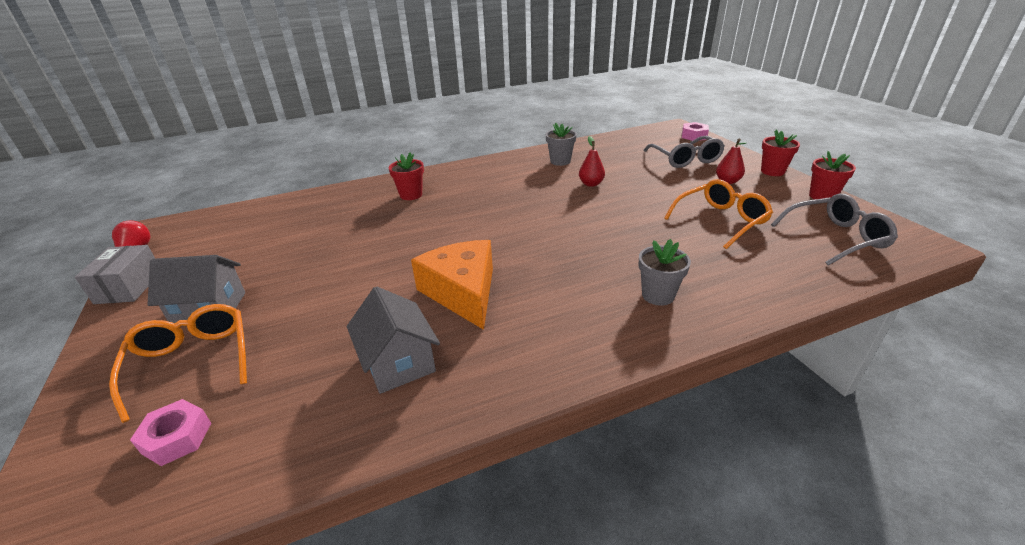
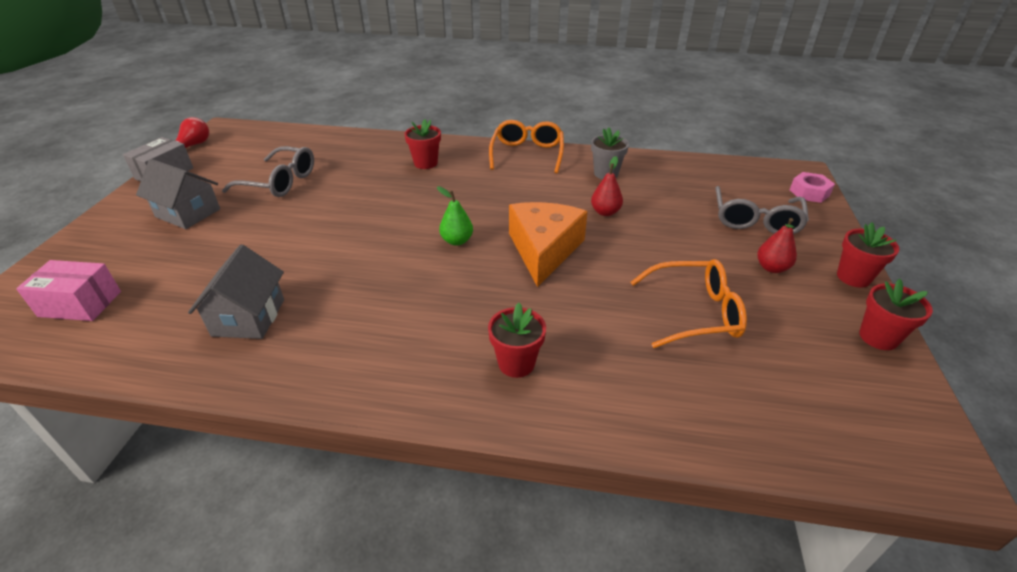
camera: 30 degrees right, 5 degrees up
(177, 438) = (80, 304): pink nut -> pink box
(192, 362) = (139, 251): orange glasses -> orange glasses (527, 154)
(463, 292) = (358, 278): orange cheese -> orange cheese (544, 249)
(509, 237) = (457, 241): none -> green pear
(658, 295) = (516, 363): grey flower pot -> red flower pot
(836, 237) = (816, 397): grey glasses -> grey glasses (280, 182)

